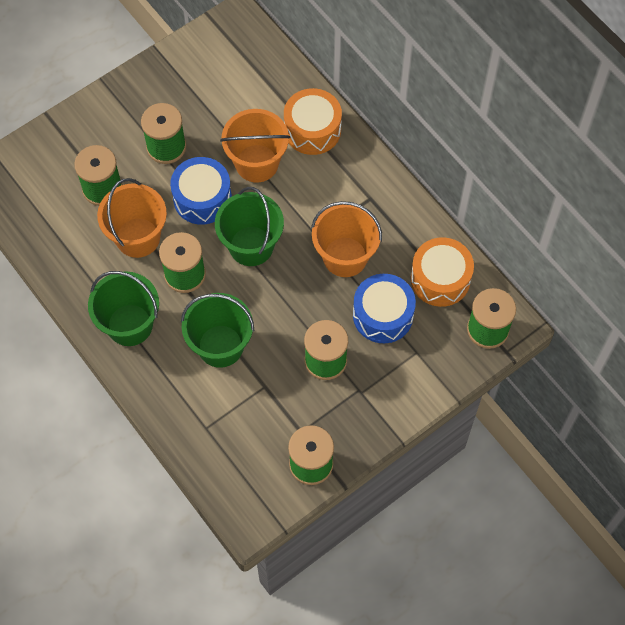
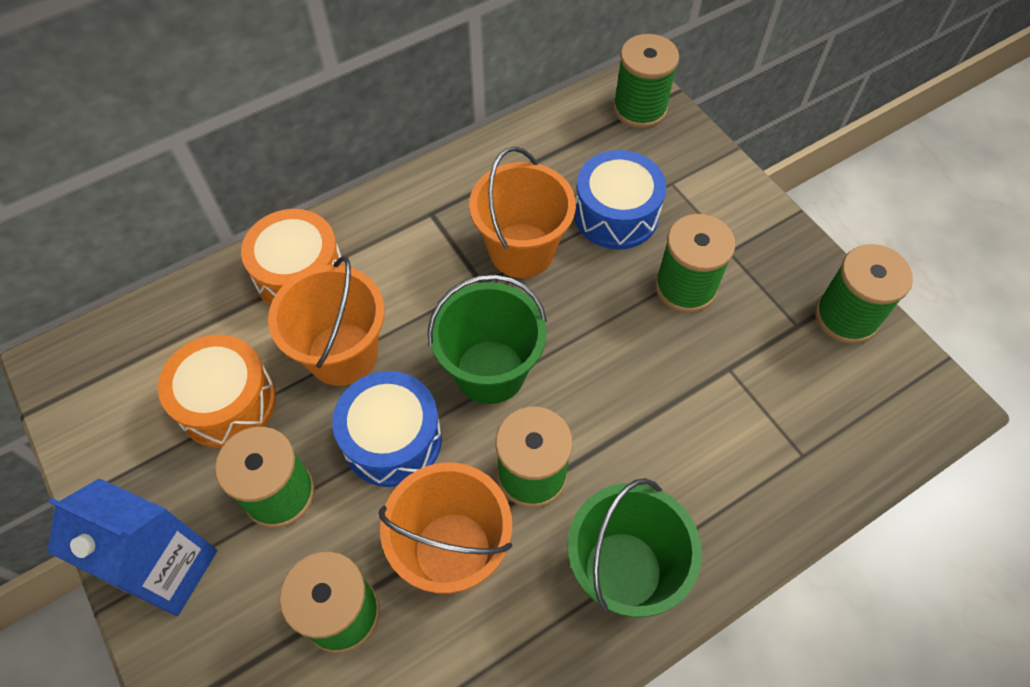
camera: 85 degrees left, 5 degrees down
(122, 104) = (169, 569): none -> blue carton
(220, 346) = (662, 426): green bucket -> none
(440, 279) = (565, 148): orange drum -> orange drum (227, 402)

